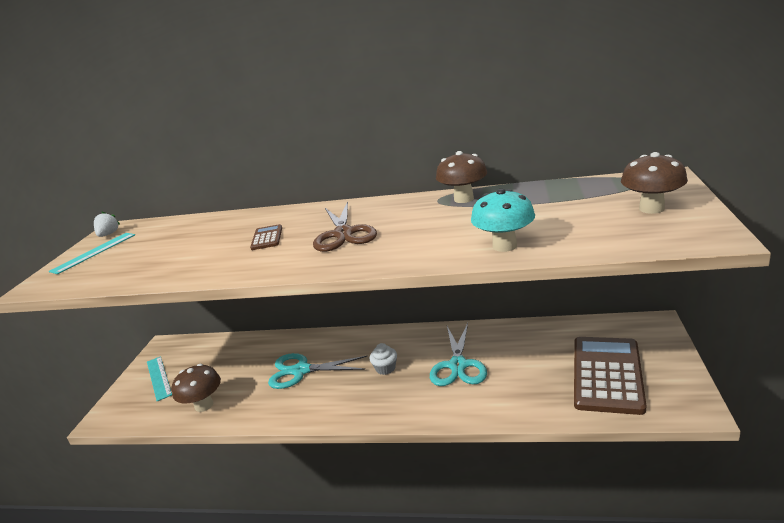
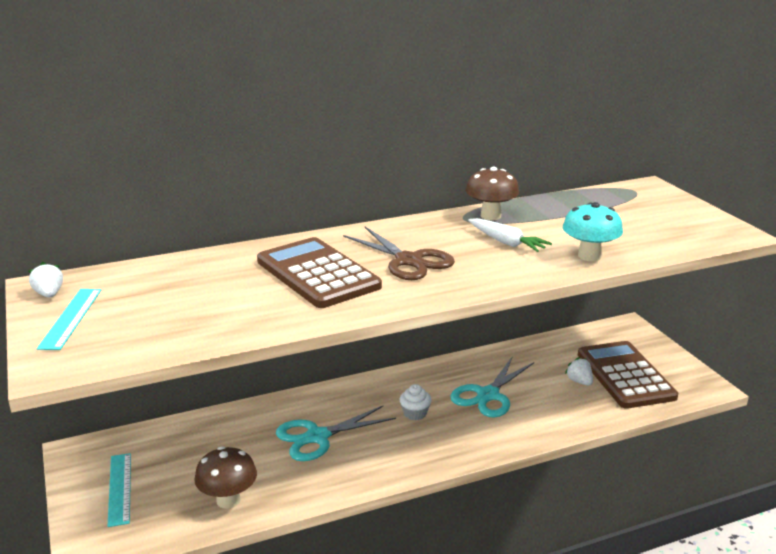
camera: 35 degrees left, 0 degrees up
(159, 378) = (120, 488): turquoise ruler -> turquoise ruler turned 45 degrees clockwise
(267, 238) = (318, 274): brown calculator -> brown calculator, size x2.29
(444, 225) = (506, 242): none -> white carrot
(458, 365) = (488, 395): turquoise scissors -> turquoise scissors turned 60 degrees clockwise
(553, 371) = (579, 381): none -> white strawberry
(651, 208) = (669, 214): brown mushroom -> none

